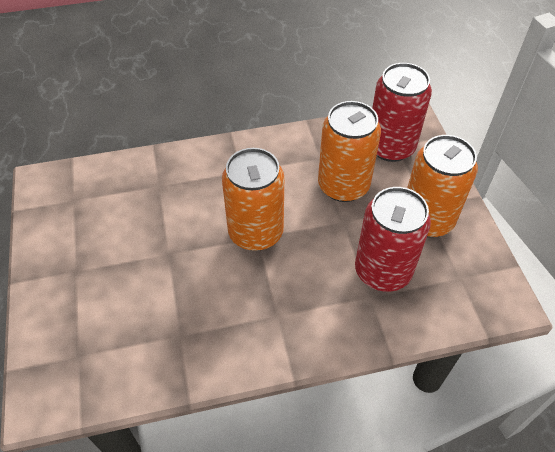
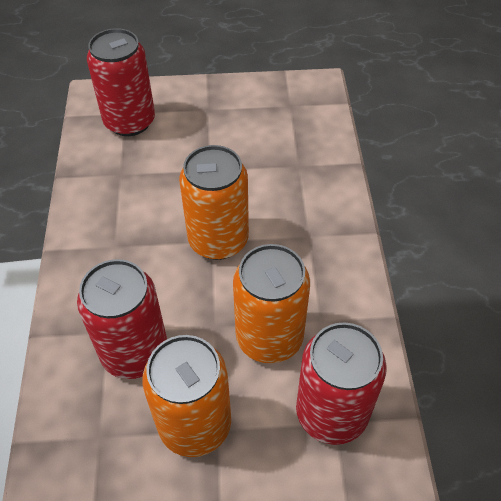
camera: 100 degrees right, 0 degrees up
(94, 346) = (129, 122): none -> red can

